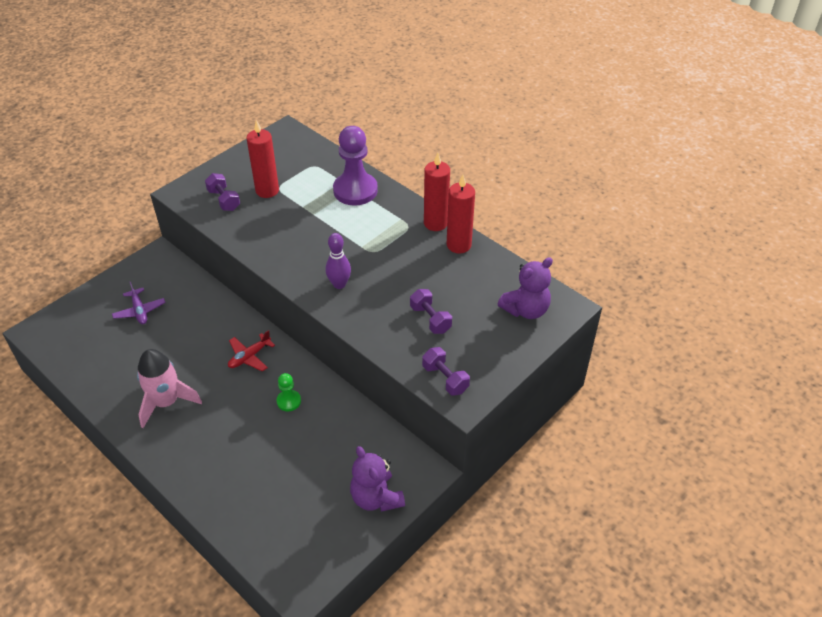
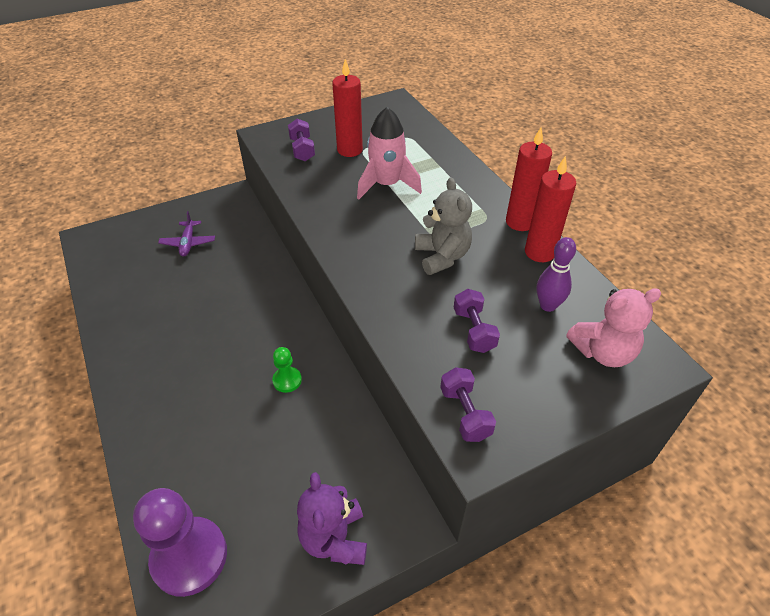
camera: 20 degrees right, 0 degrees up
(166, 402) = (163, 343): pink rocket -> pink rocket (386, 185)
(249, 357) = (269, 318): red plane -> none
(339, 284) = (382, 262): purple bowling pin -> purple bowling pin (548, 305)
(355, 190) = (442, 169): purple pawn -> purple pawn (189, 557)
(385, 268) = (442, 256): none -> grey teddy bear
(526, 310) = (603, 352): purple teddy bear -> pink teddy bear

